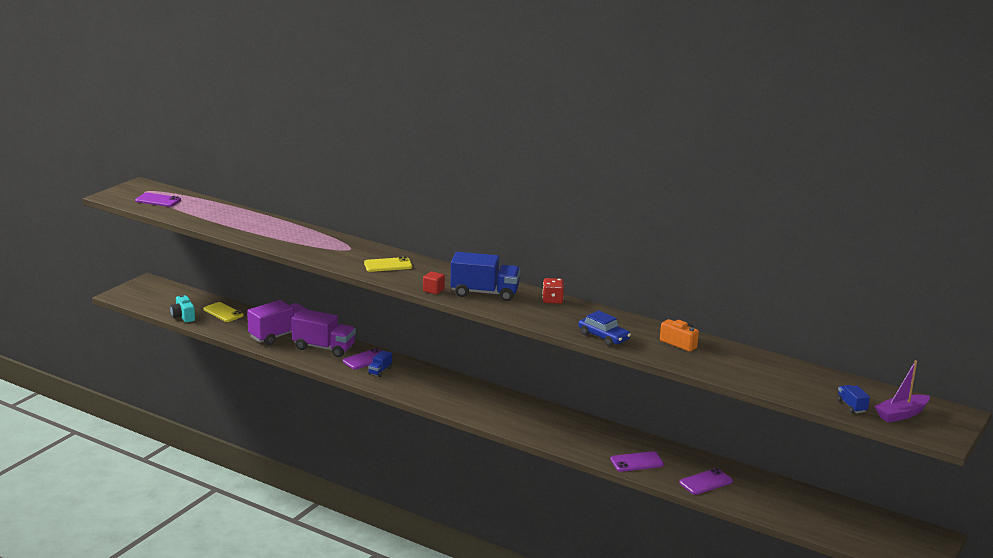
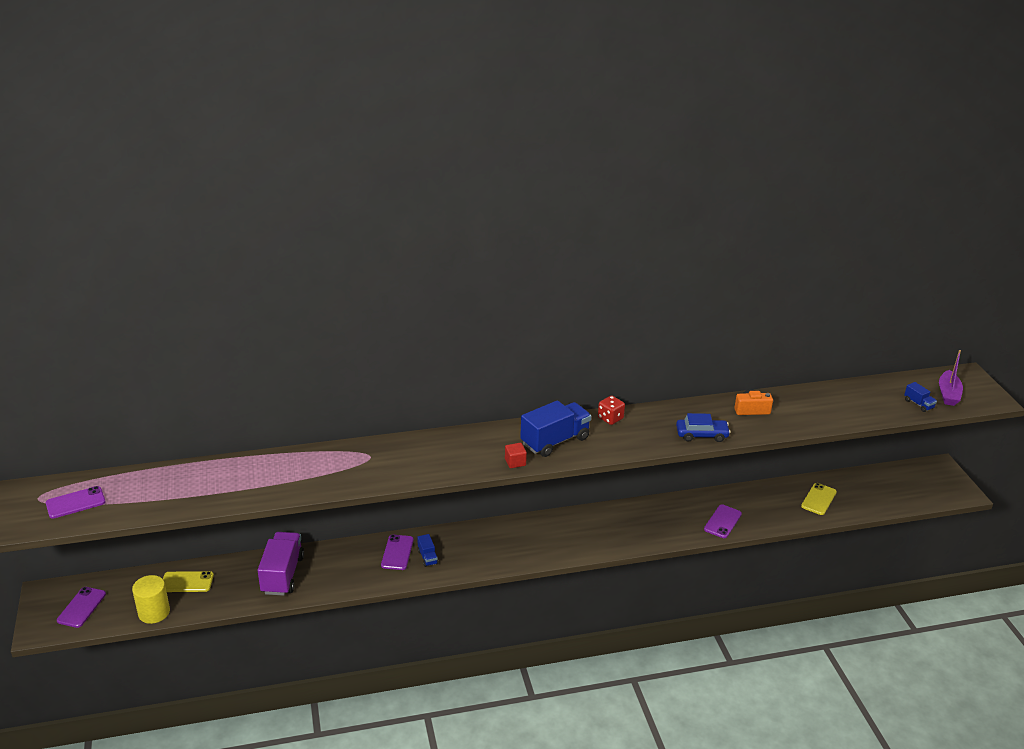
camera: 45 degrees left, 10 degrees up
(183, 316) = (154, 612): turquoise camera -> yellow cylinder
(324, 348) = (343, 563): purple truck -> none
(388, 265) = (433, 456): yellow phone -> yellow phone (818, 499)
(705, 482) = (782, 510): purple phone -> purple phone (81, 607)
(851, 406) = (918, 404): blue truck -> blue truck turned 150 degrees counterclockwise

